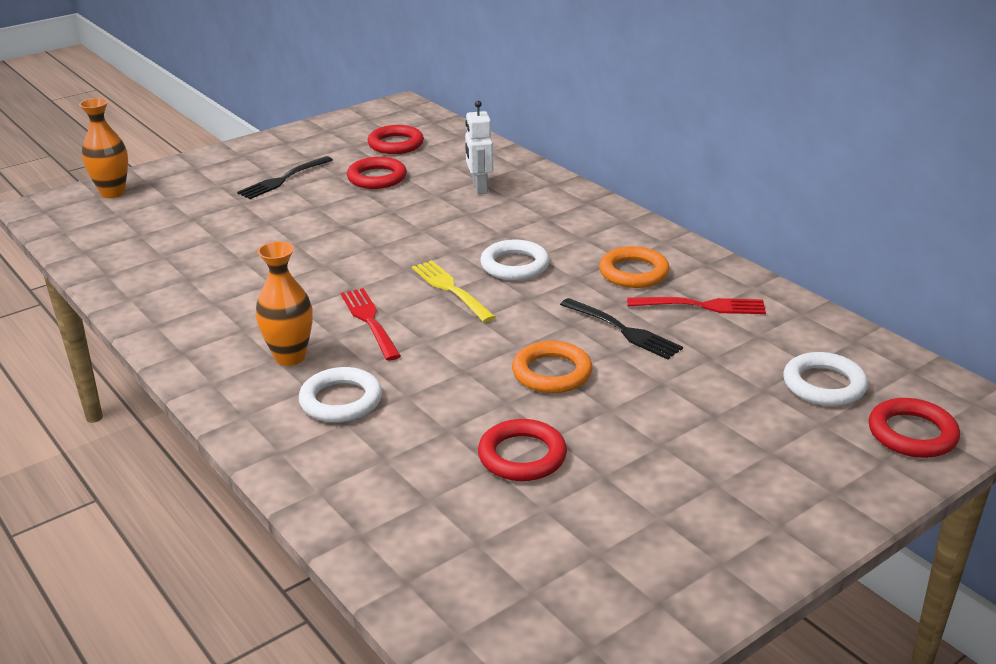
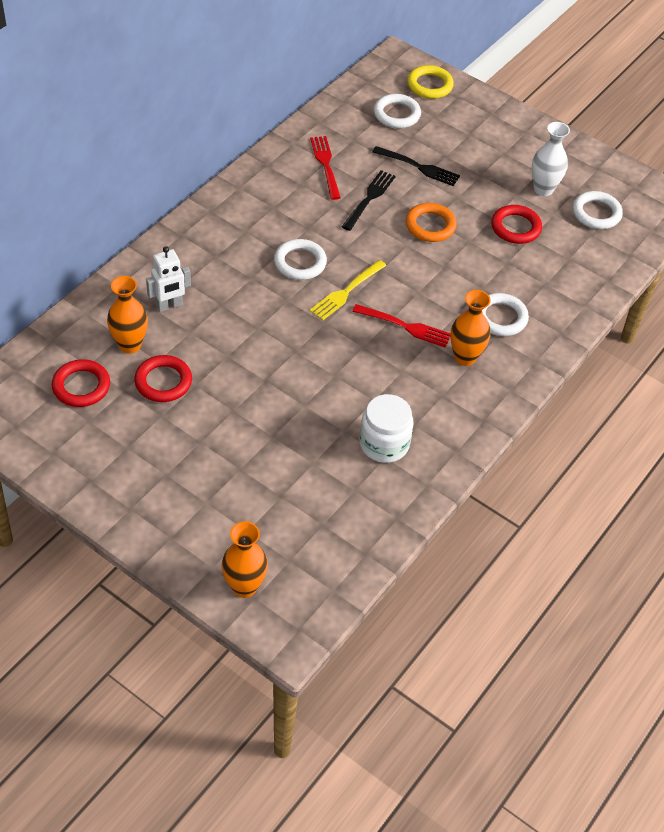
camera: 110 degrees left, 20 degrees up
(205, 280) = (384, 444): none -> white jar
(283, 179) = (182, 453): black fork -> black fork (419, 167)
(370, 321) = (405, 326): red fork -> red fork turned 120 degrees counterclockwise
(435, 166) = (130, 345): none -> orange vase
(529, 565) = (596, 213): none -> white ring
(610, 511) = (543, 189): none -> white vase
(633, 272) = (291, 199): orange ring -> none
(912, 433) = (429, 85): red ring -> yellow ring

